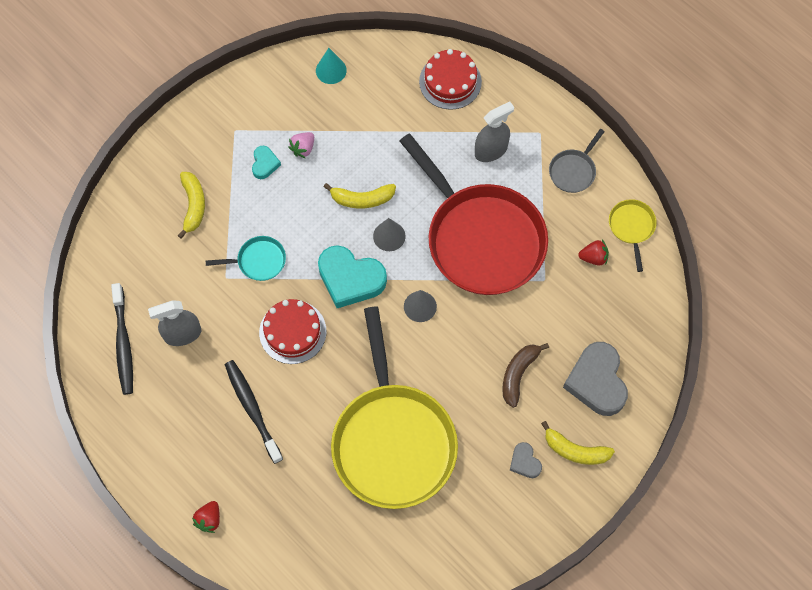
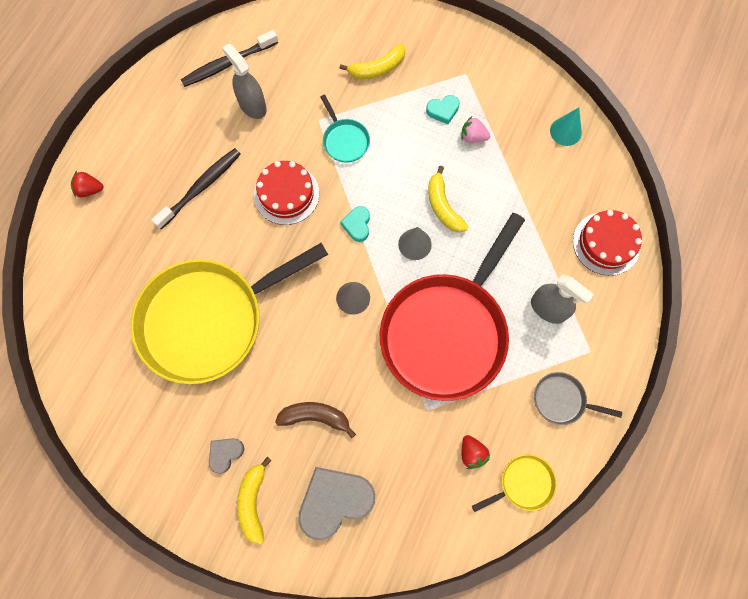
camera: 70 degrees right, 5 degrees up
(350, 279) = (357, 225): turquoise heart -> turquoise heart, size x0.49

